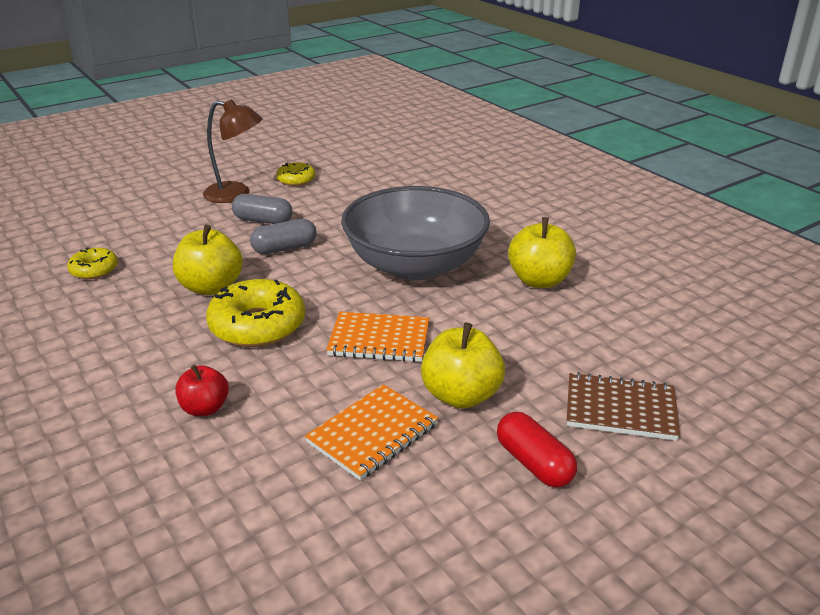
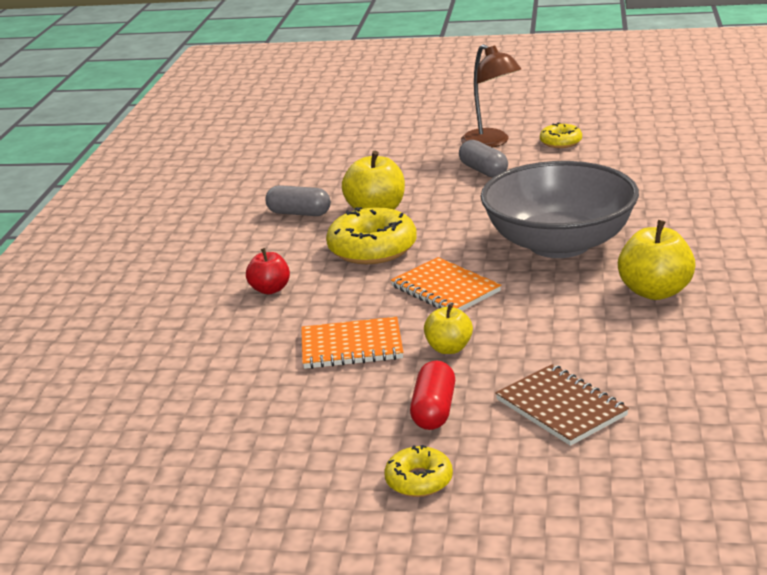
camera: 45 degrees right, 5 degrees down
(94, 270) = (314, 174): yellow donut -> yellow donut (419, 480)
(284, 248) = (470, 198): grey capsule -> grey capsule (299, 213)
(461, 395) = (449, 348): yellow apple -> yellow apple, size x0.62

